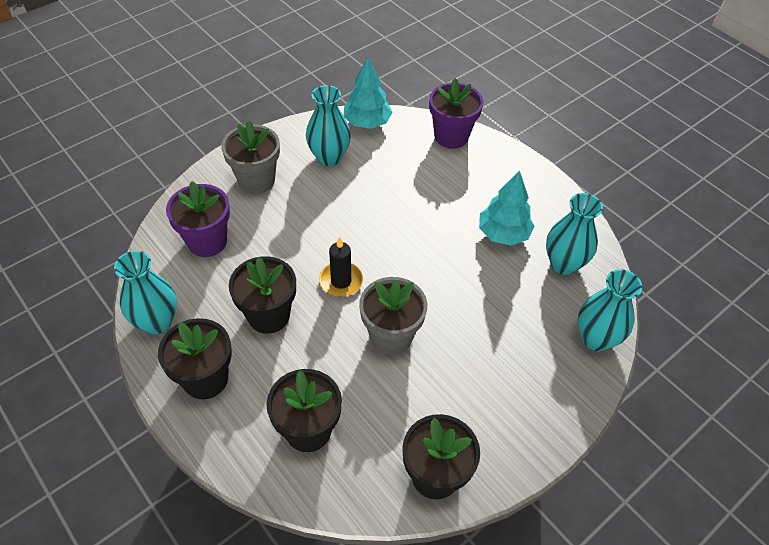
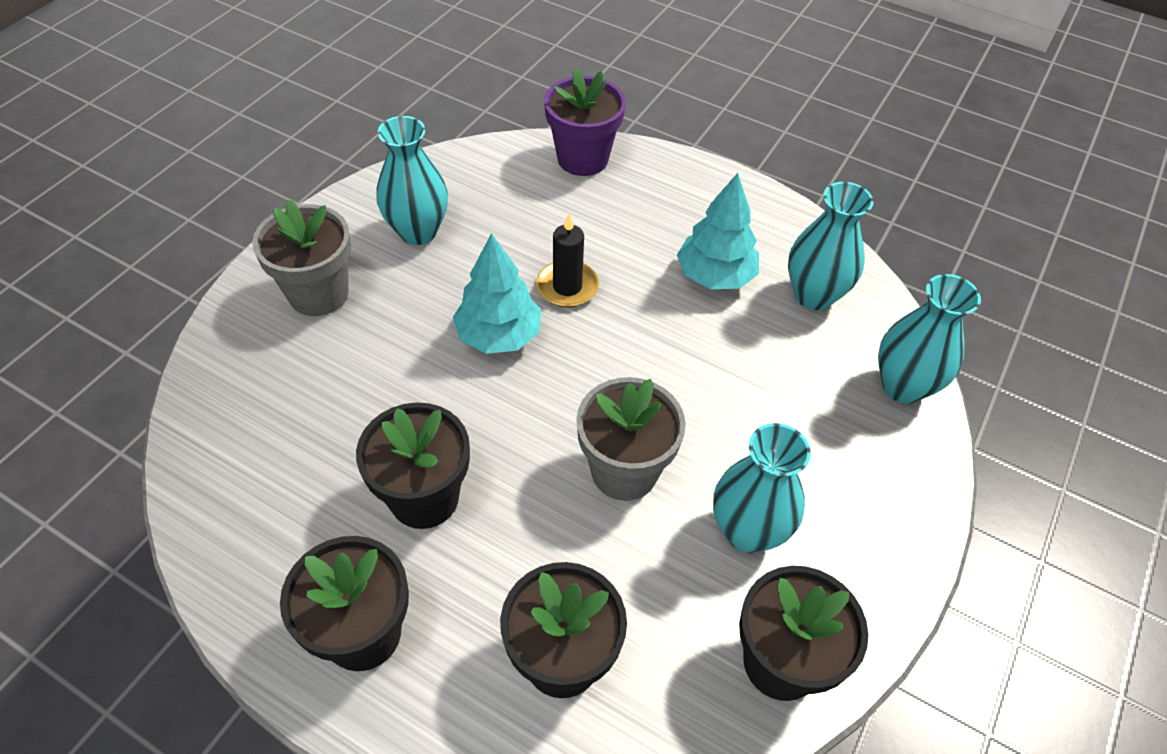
camera: 20 degrees left, 0 degrees up
(157, 322) = (242, 565): turquoise vase -> turquoise vase (747, 531)
(207, 241) = (276, 410): purple flower pot -> none
(341, 281) = (514, 410): black candle -> black candle (567, 287)
(367, 123) = (453, 168): turquoise tree -> turquoise tree (499, 335)

